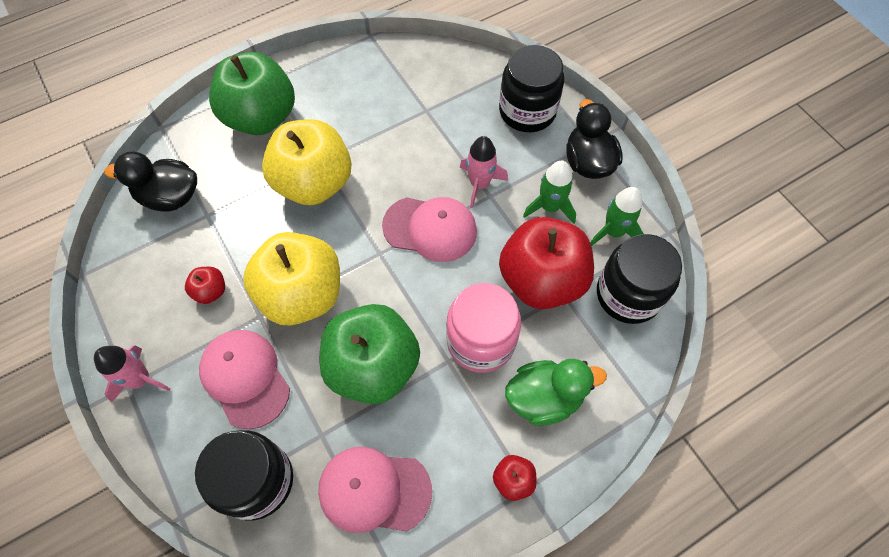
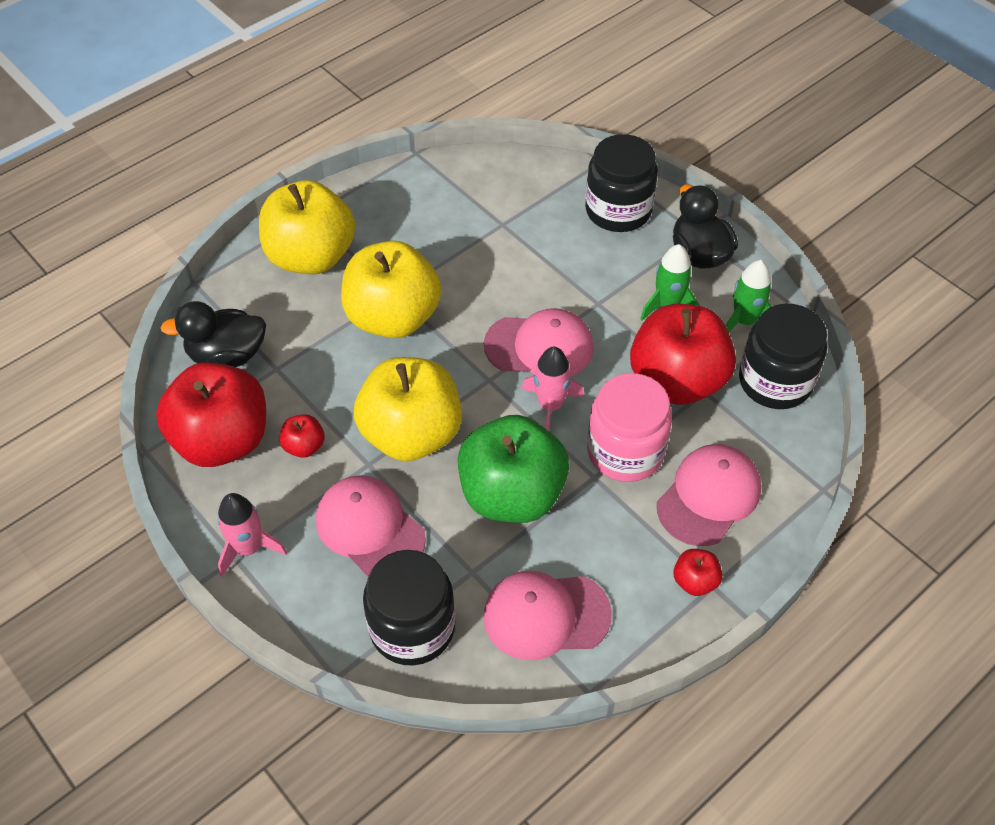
camera: 10 degrees left, 10 degrees down
(146, 275) = (222, 440): none -> red apple
(261, 117) = (311, 257): green apple -> yellow apple
(479, 184) = (583, 293): pink rocket -> pink rocket (550, 406)
(544, 398) = (709, 496): green duck -> pink cap

